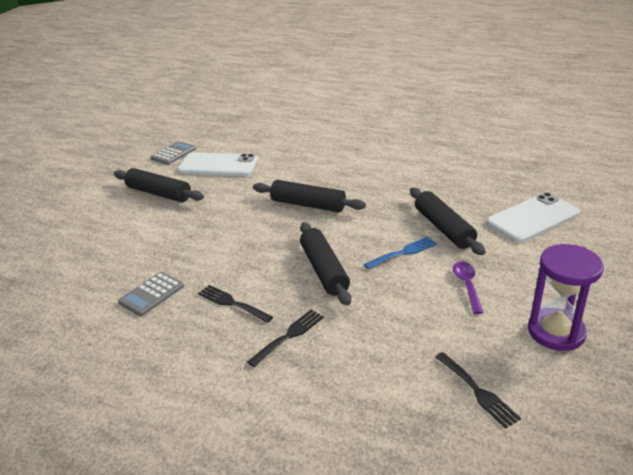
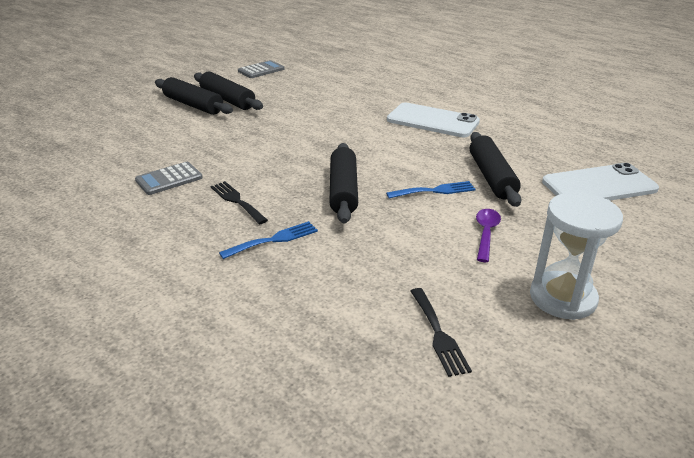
camera: 15 degrees right, 0 degrees up
(218, 165) = (296, 86): white phone -> white phone (432, 121)
(289, 335) = (274, 240): black fork -> blue fork
(308, 205) = (362, 132): black rolling pin -> black rolling pin (193, 105)
(556, 332) = (562, 298): purple hourglass -> white hourglass

